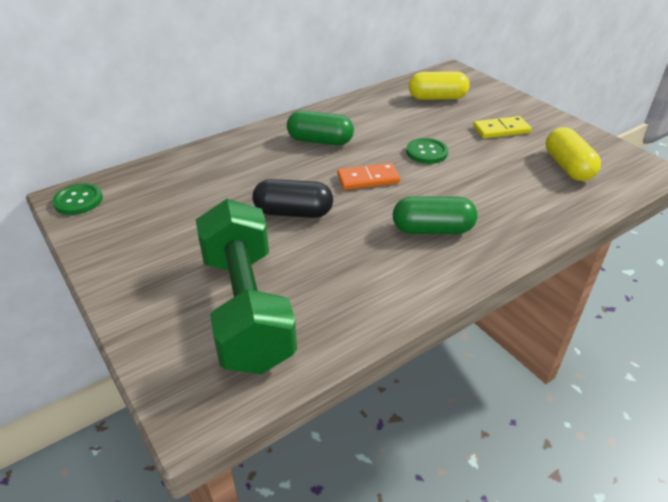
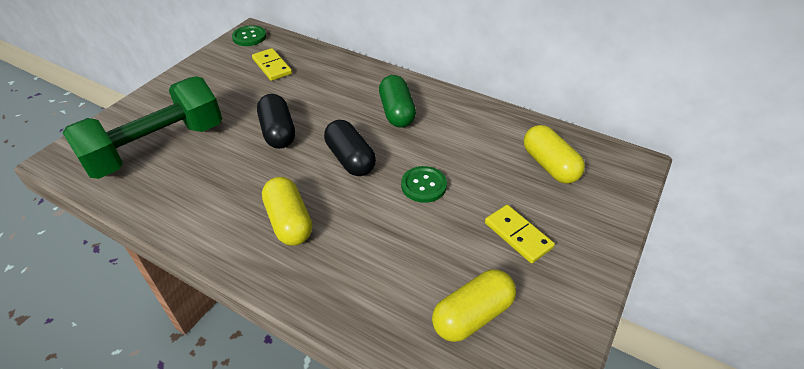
camera: 65 degrees right, 5 degrees up
(165, 195) = (272, 66): none -> yellow domino
(368, 179) = (350, 159): orange domino -> black capsule
(432, 229) = (289, 222): green capsule -> yellow capsule

